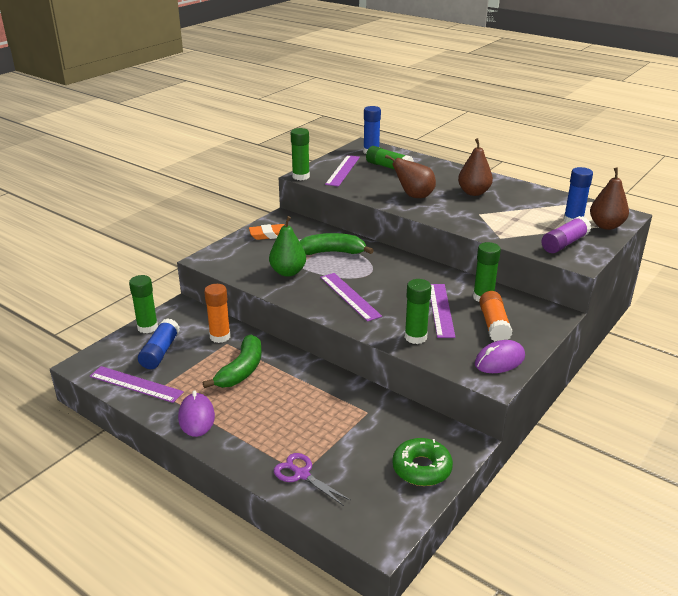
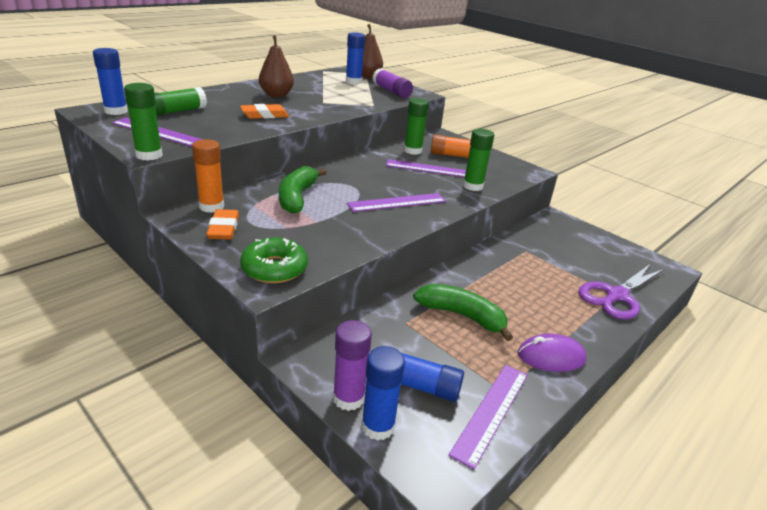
camera: 85 degrees left, 0 degrees up
(124, 340) = (378, 426): none -> blue glue stick
(147, 327) = (348, 398): green glue stick -> purple glue stick
(220, 336) = (389, 327): orange glue stick -> orange glue stick (211, 206)
(288, 272) = (332, 228): green pear -> none
(301, 474) = (616, 296): purple scissors -> purple scissors, size x1.59
(414, 196) = (264, 115): brown pear -> orange eraser
(421, 468) = (589, 240): green donut -> green donut (274, 268)
(499, 360) = (504, 164): purple mouse -> none

